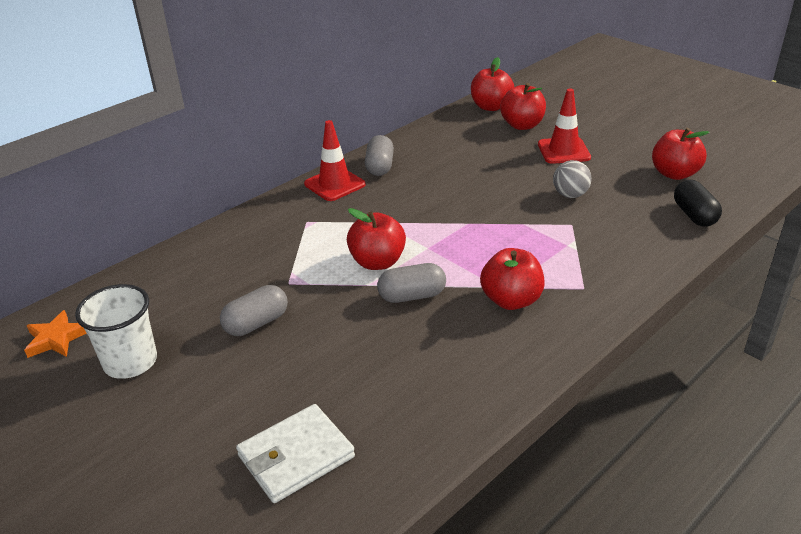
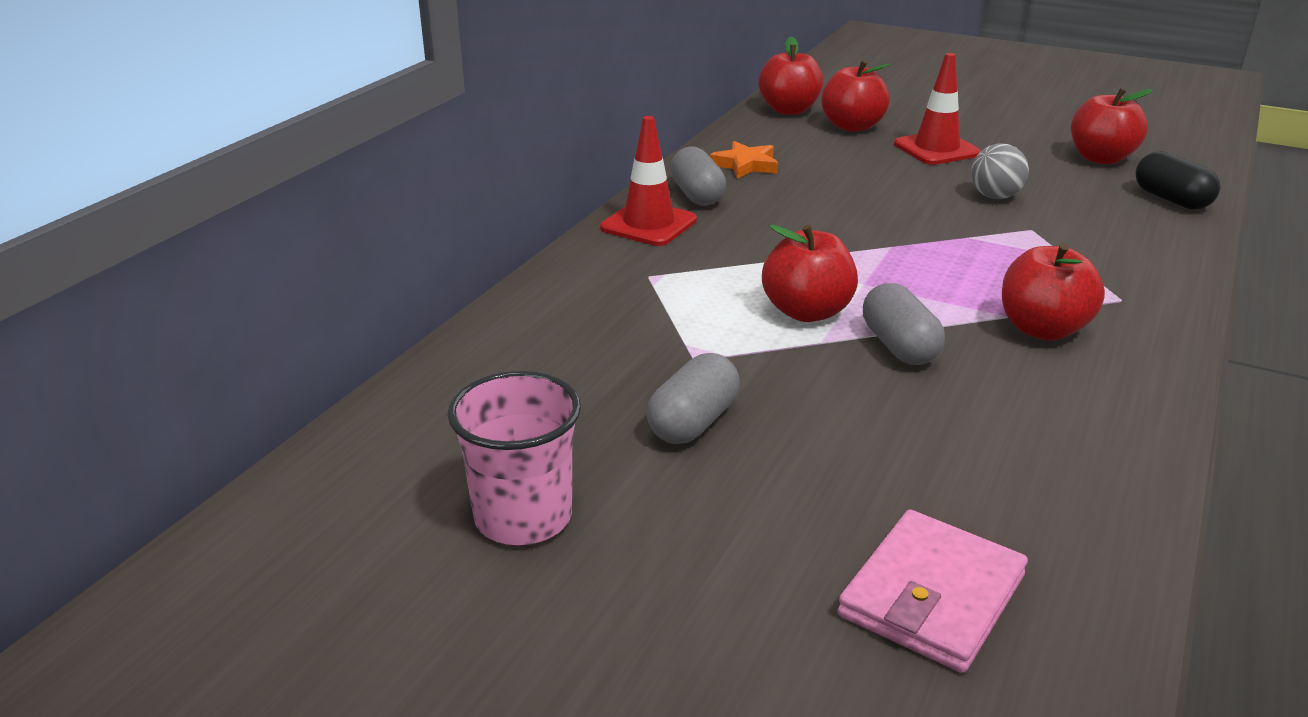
camera: 20 degrees left, 5 degrees down
(56, 339) = (351, 508): orange star -> orange star (745, 165)
(130, 362) = (523, 517): white cup -> pink cup
(296, 456) = (932, 596): white wallet -> pink wallet
(412, 296) = (899, 346): grey capsule -> grey capsule turned 75 degrees counterclockwise

